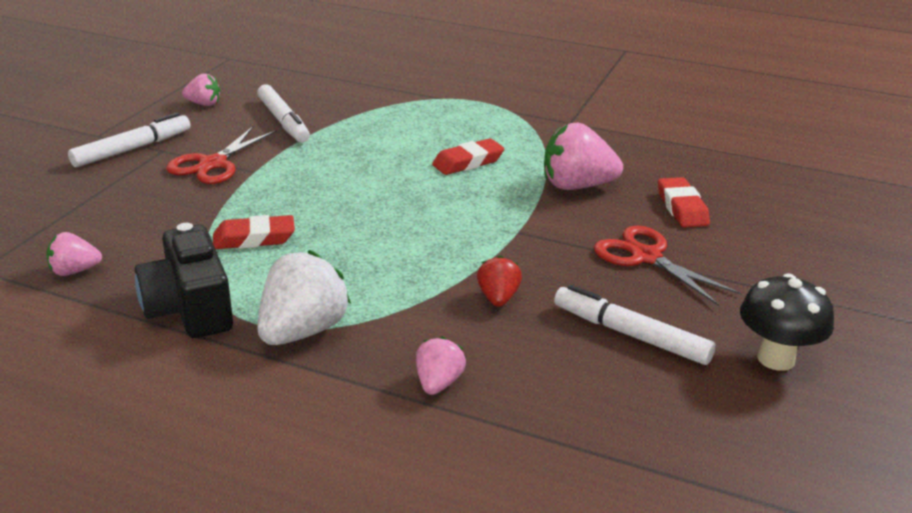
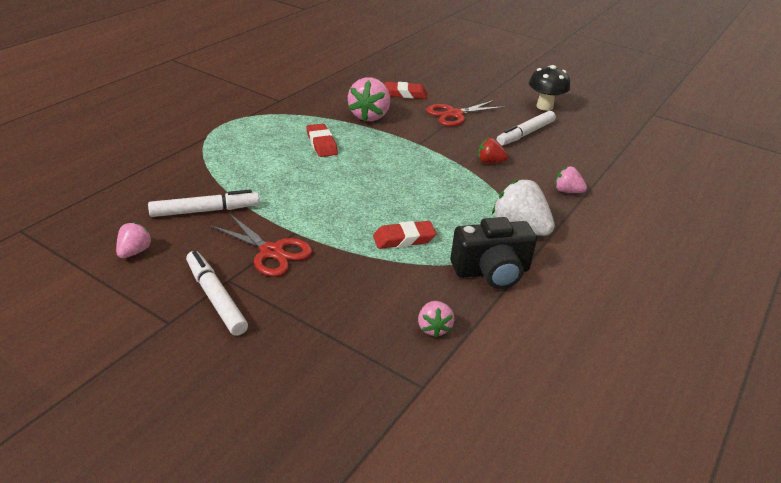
camera: 80 degrees left, 5 degrees up
(254, 239) = (404, 239): red eraser -> red eraser turned 75 degrees clockwise

